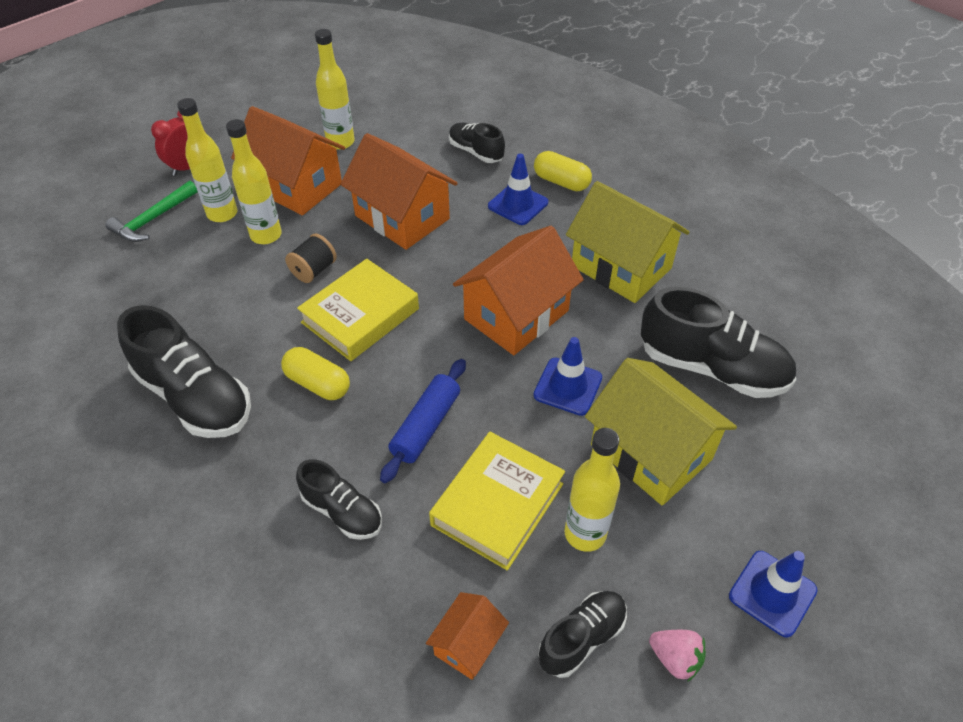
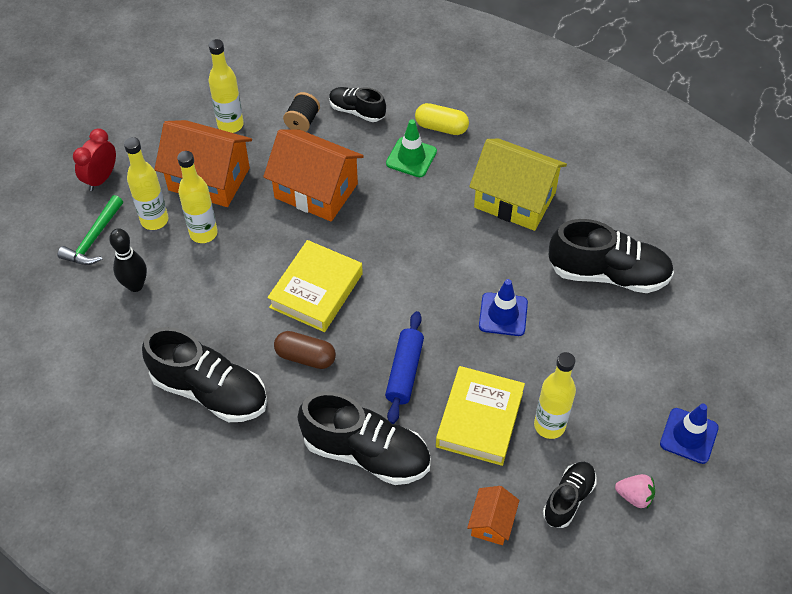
camera: 15 degrees left, 5 degrees up
(171, 271) = (135, 285): none -> black bowling pin
(313, 270) = (260, 258): black spool -> black spool (302, 122)
(318, 383) = (305, 357): yellow capsule -> brown capsule
(342, 511) = (366, 453): black shoe -> black shoe, size x1.77
(516, 315) = (443, 262): orange house -> none
(518, 204) = (411, 157): blue traffic cone -> green traffic cone
(651, 452) = (580, 353): yellow house -> none

